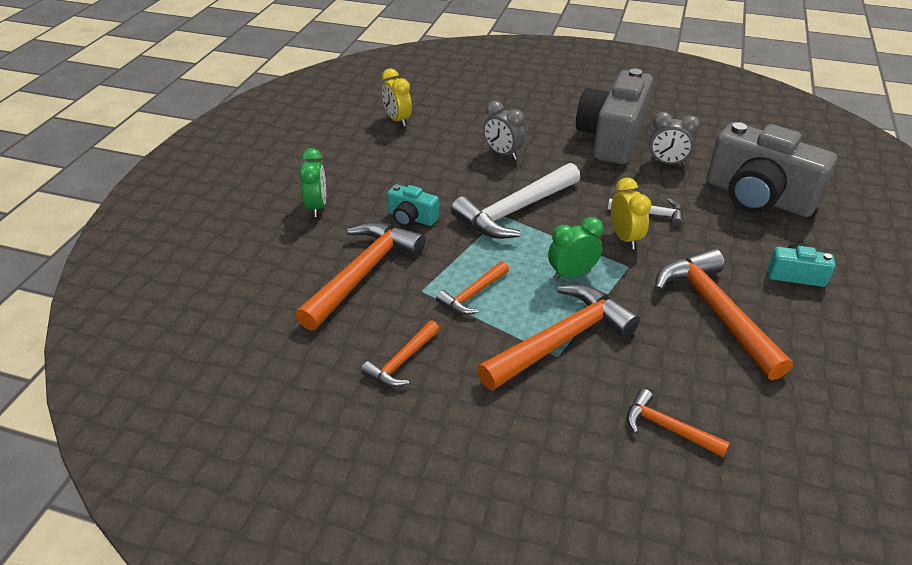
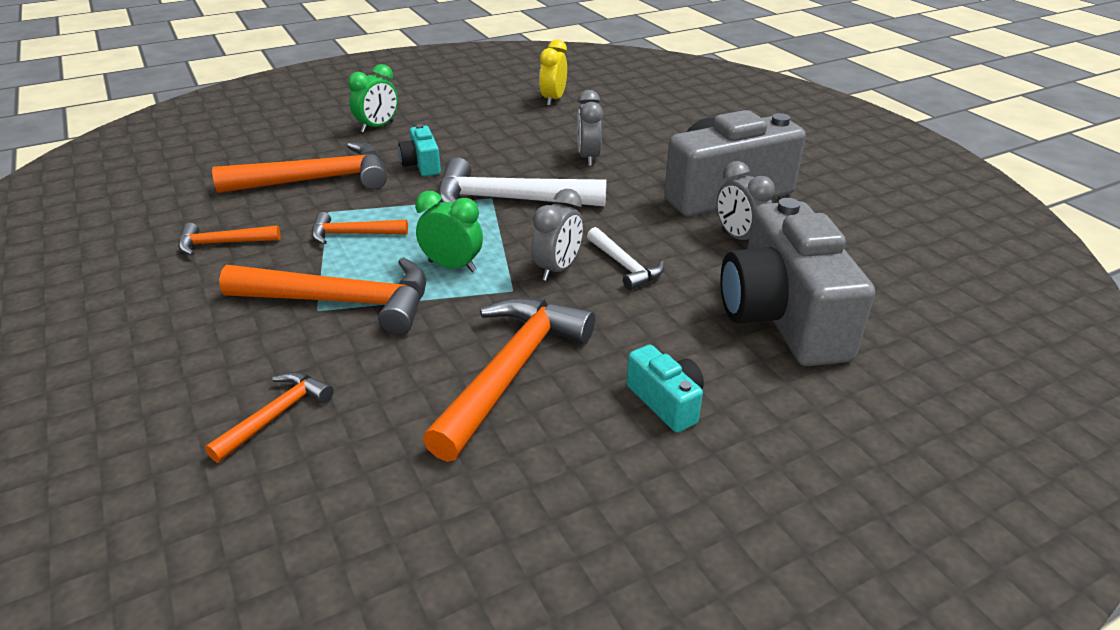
camera: 45 degrees right, 5 degrees down
(625, 238) = (557, 269): yellow clock -> grey clock
(667, 428) = (276, 415): orange hammer -> orange hammer turned 45 degrees clockwise

